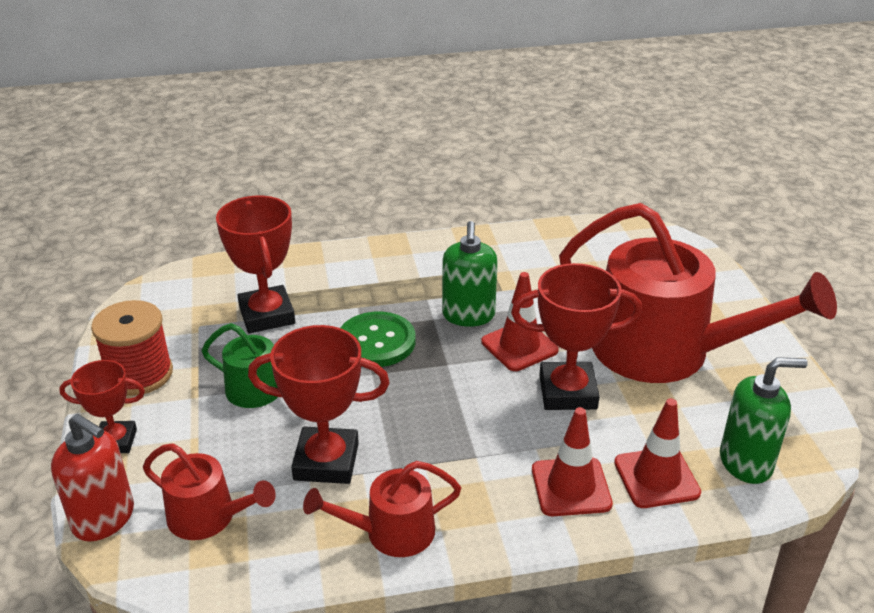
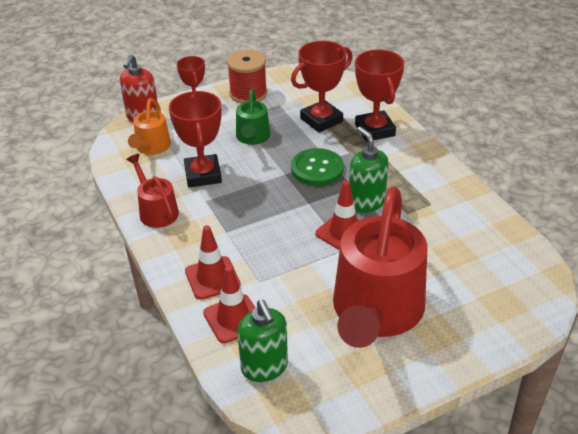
camera: 75 degrees right, 5 degrees up
(208, 517) = (151, 147): red watering can -> orange watering can
(468, 315) = (366, 202): green soap dispenser -> green soap dispenser turned 75 degrees clockwise
(567, 392) = (304, 264): red trophy -> red trophy (375, 130)

